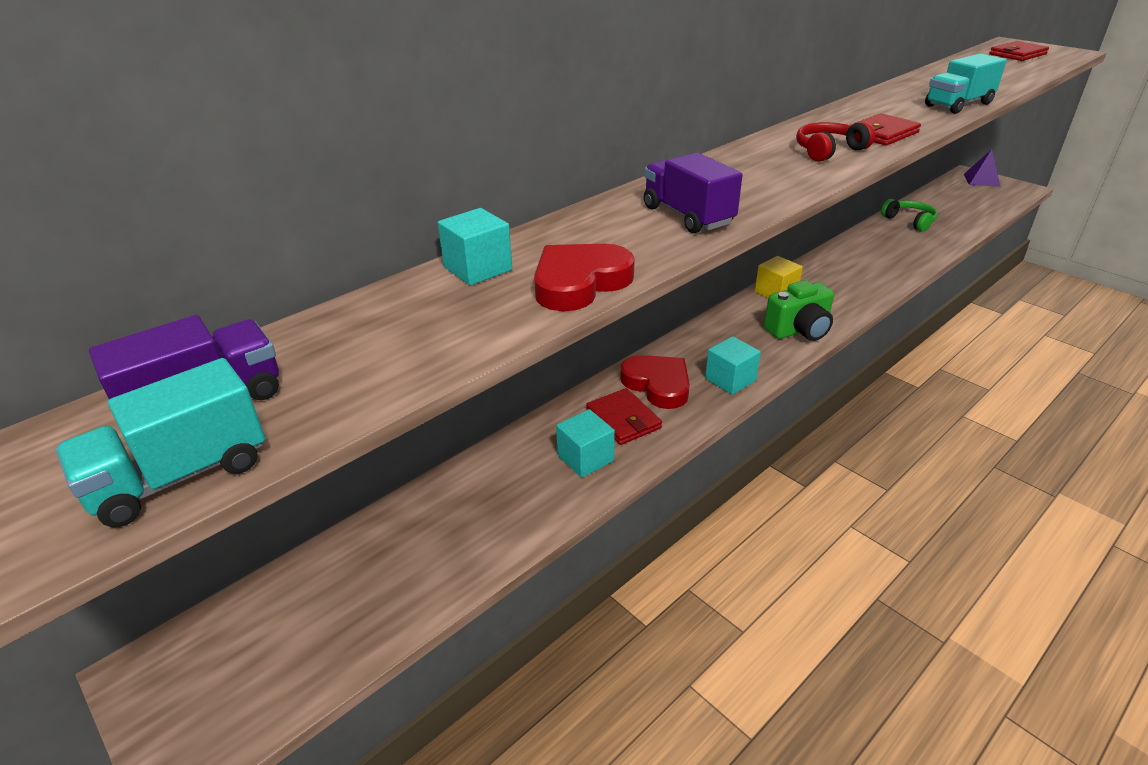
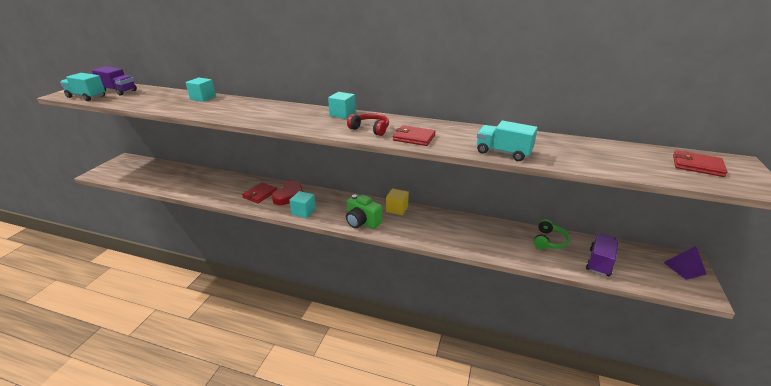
camera: 60 degrees right, 5 degrees down
(579, 283) = (196, 111): red heart -> none
(585, 458) = (231, 193): turquoise cube -> turquoise cube (342, 114)
(687, 216) = (264, 115): purple truck -> purple truck (599, 262)

